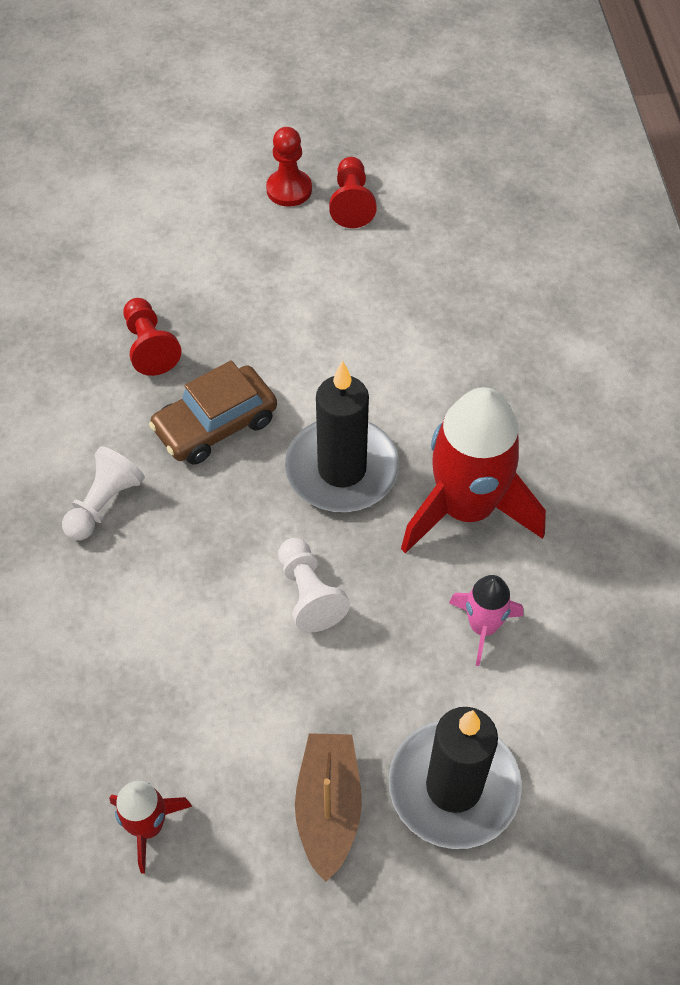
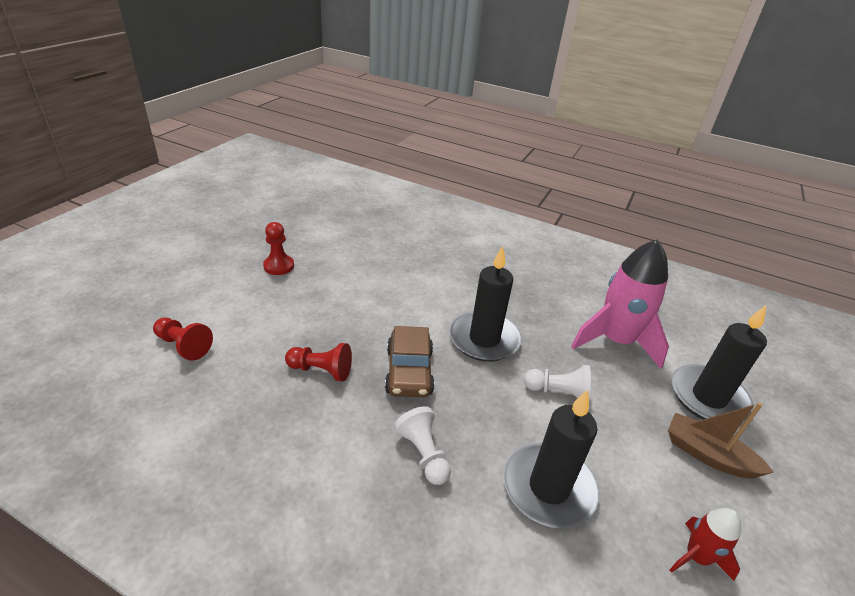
camera: 60 degrees left, 20 degrees down
(143, 642) = (548, 488): none -> black candle
(351, 203) = (316, 253): red pawn -> red pawn (183, 346)
(466, 508) = (541, 312): red rocket -> none
(483, 627) = (615, 341): pink rocket -> pink rocket, size x2.02

